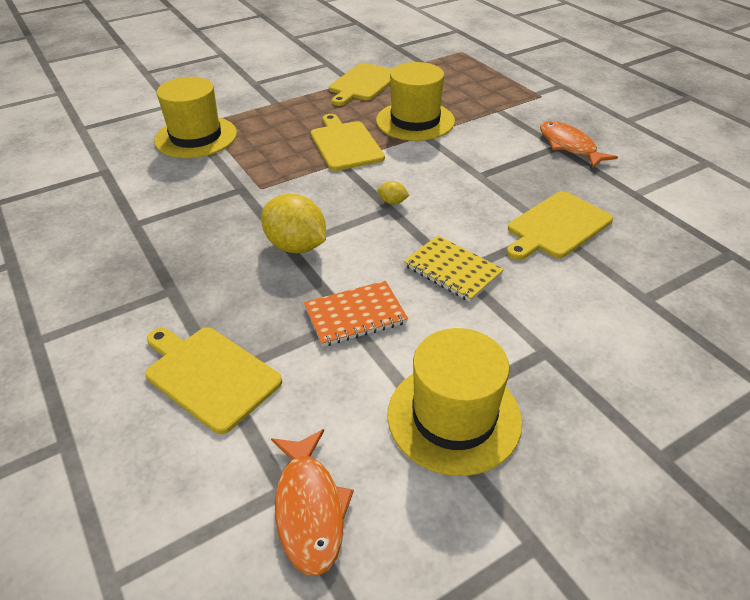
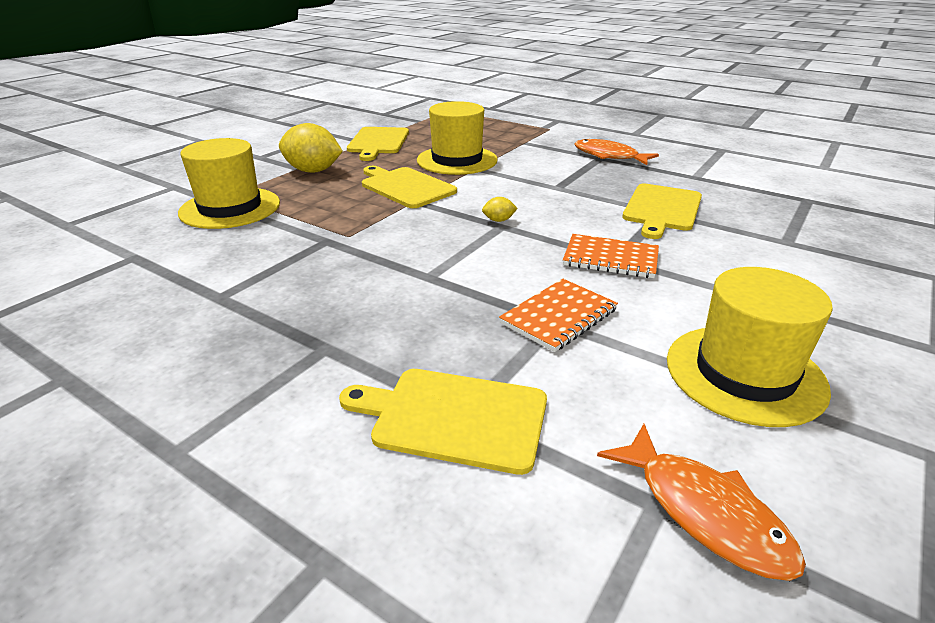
camera: 25 degrees left, 10 degrees down
(296, 246) = (436, 274): yellow lemon -> yellow lemon (313, 171)
(452, 270) = (610, 258): yellow notebook -> orange notebook

